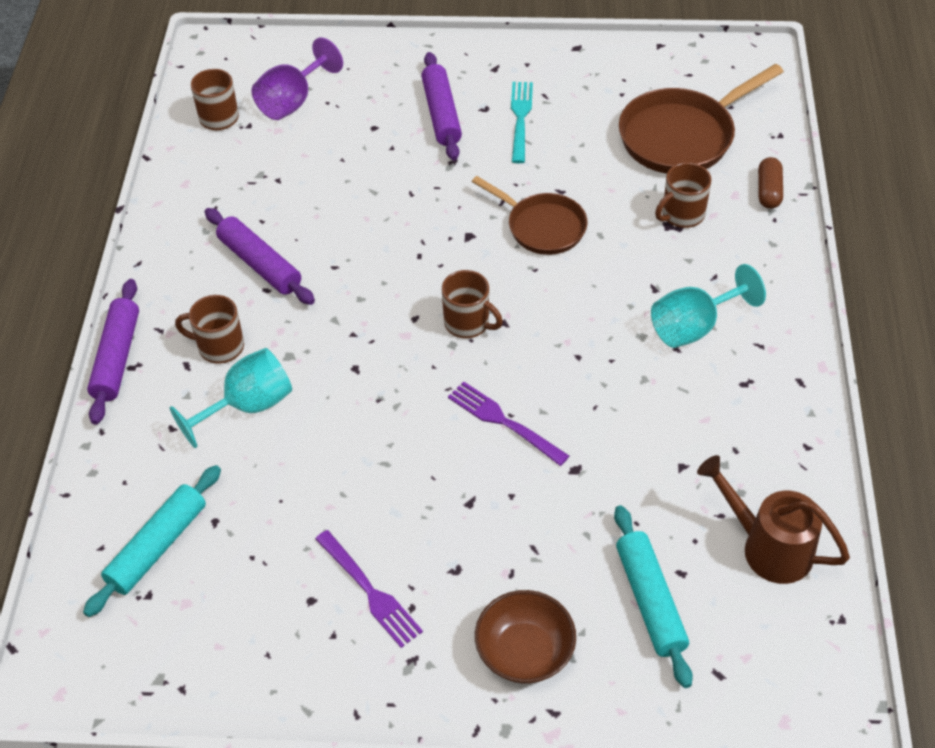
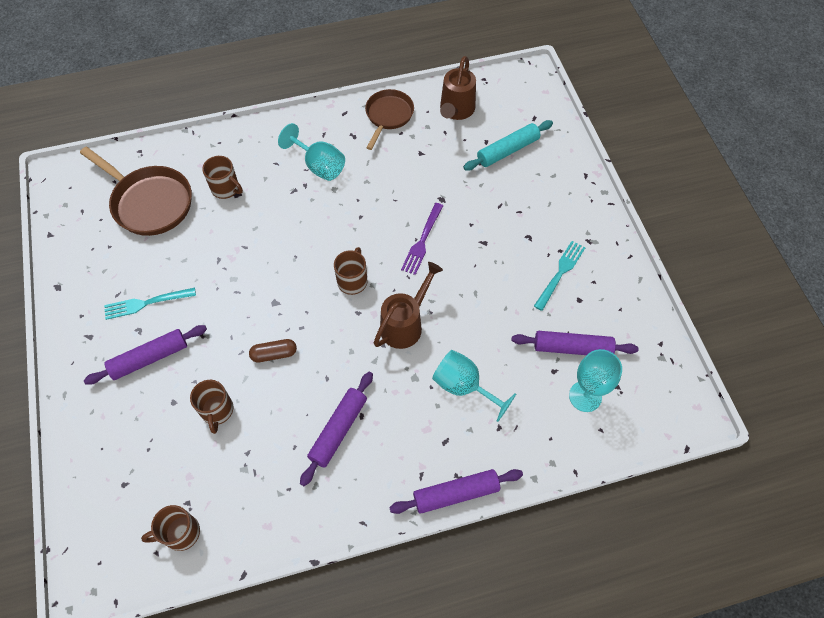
camera: 110 degrees left, 10 degrees up
(157, 546) = (585, 396): turquoise rolling pin -> turquoise goblet
(219, 347) = (422, 426): brown mug -> brown mug (217, 411)
(237, 559) = (572, 348): none -> purple rolling pin
(293, 101) = (151, 478): purple goblet -> none
(369, 591) = (560, 273): purple fork -> turquoise fork
(372, 366) = (405, 324): none -> brown watering can
(525, 652) = (560, 194): brown bowl -> none
(542, 227) = (255, 262): brown pan -> brown pan (388, 116)
(768, 191) = (194, 149): brown capsule -> brown capsule (274, 354)

